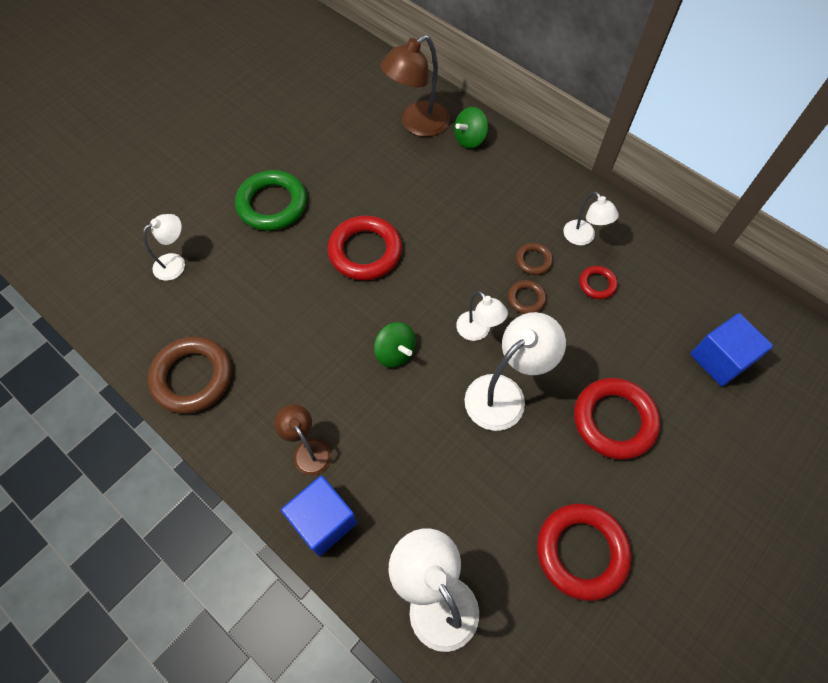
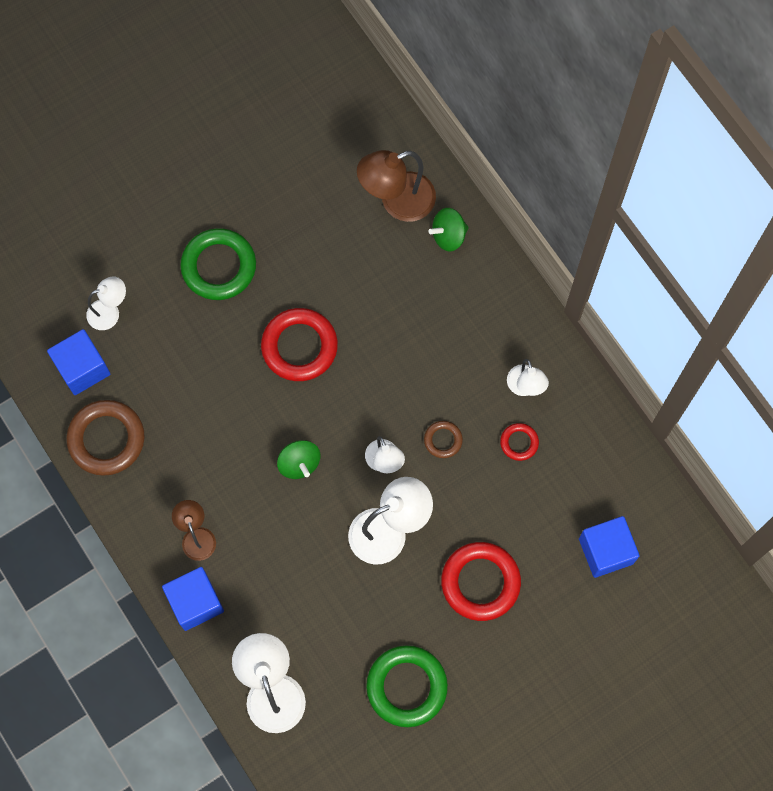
camera: 15 degrees right, 10 degrees up
(156, 318) = (82, 368): none -> blue cube
(533, 261) = (465, 400): brown ring -> none
(581, 552) = (406, 687): red ring -> green ring

